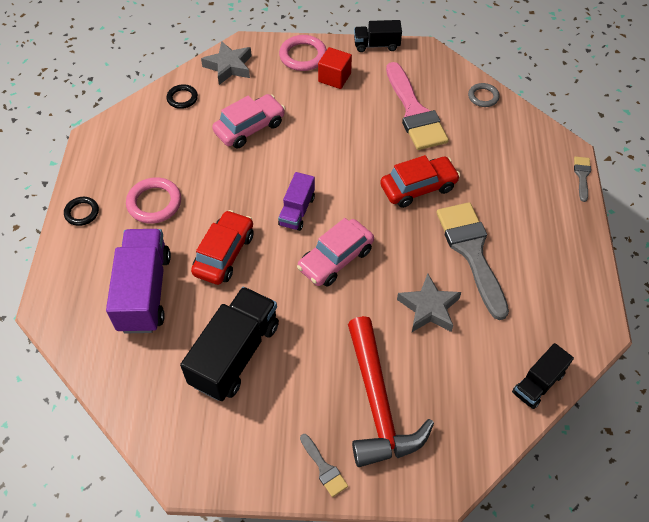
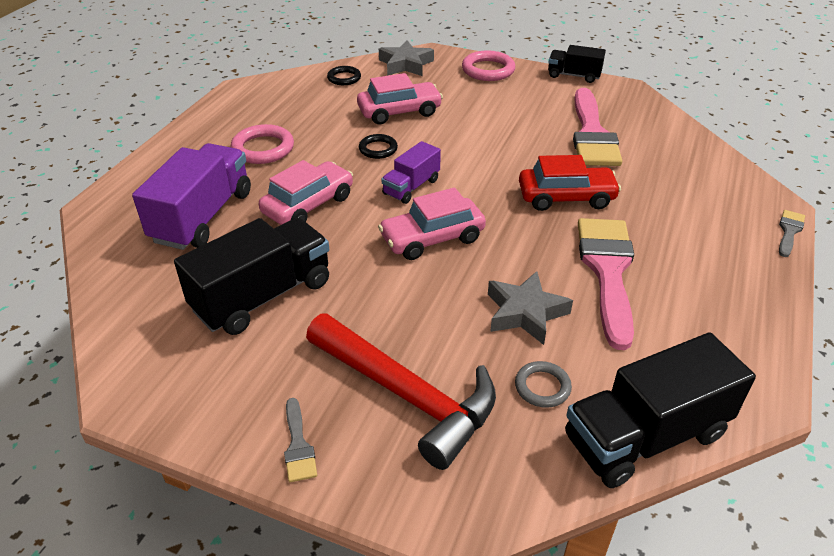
camera: 20 degrees right, 15 degrees down
(82, 213) = (186, 141): black ring -> black ring (378, 149)
(224, 254) = (308, 205): red car -> pink car
(334, 77) = (513, 91): red cube -> none
(378, 404) = (408, 395): red hammer -> red hammer turned 60 degrees counterclockwise
(471, 252) = (607, 271): grey brush -> pink brush
(483, 97) = (682, 137): grey ring -> grey ring (542, 387)
(538, 383) = (645, 436): black truck -> black truck, size x1.80

